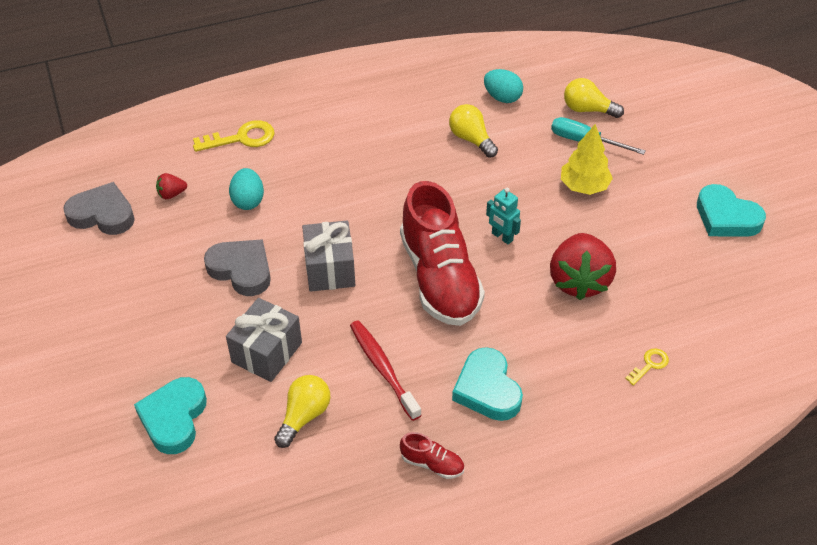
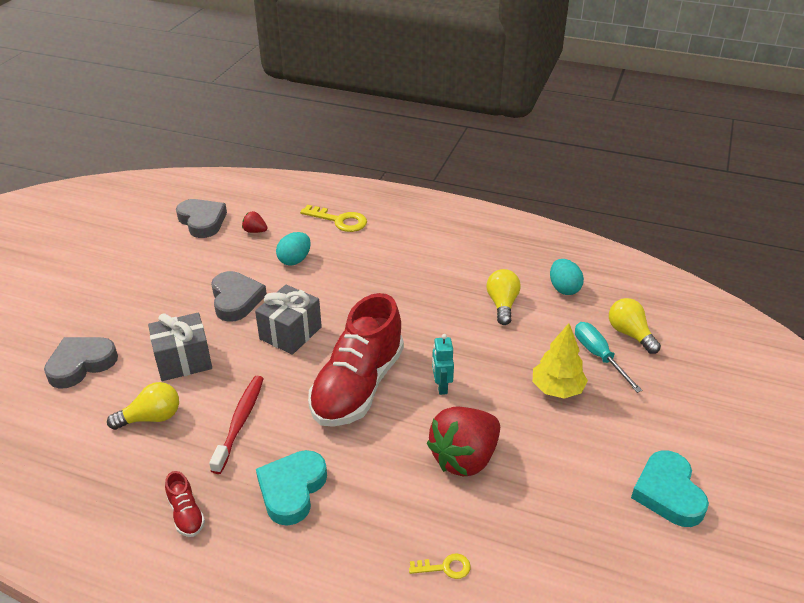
camera: 40 degrees right, 10 degrees down
(174, 418) = (81, 364): turquoise heart -> grey heart

